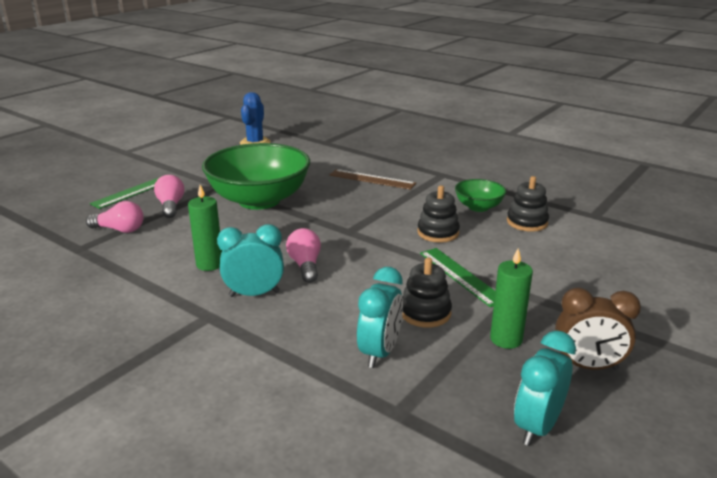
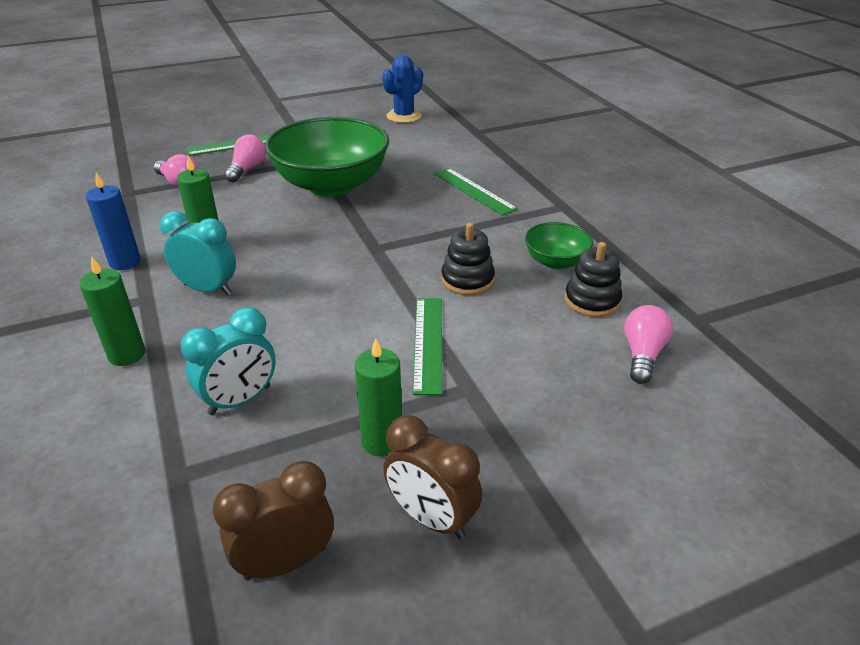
camera: 30 degrees right, 10 degrees up
(151, 297) = (125, 262): none -> blue candle
(247, 357) = (127, 354): none -> green candle
(305, 265) = (287, 274): pink light bulb -> pink light bulb (642, 354)
(372, 179) = (474, 191): brown ruler -> green ruler
(425, 313) = (337, 373): black stacking toy -> none
(537, 426) = (285, 562): turquoise clock -> brown clock

